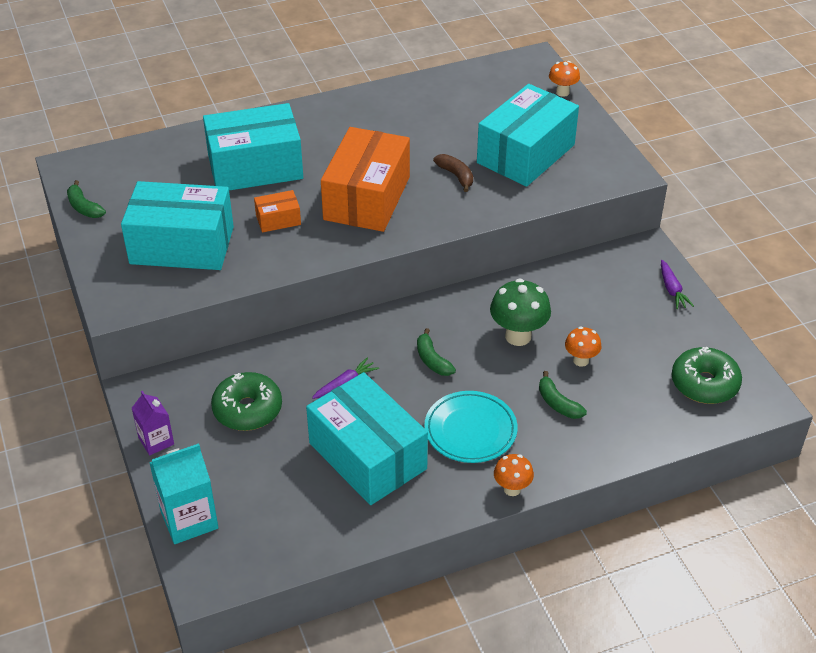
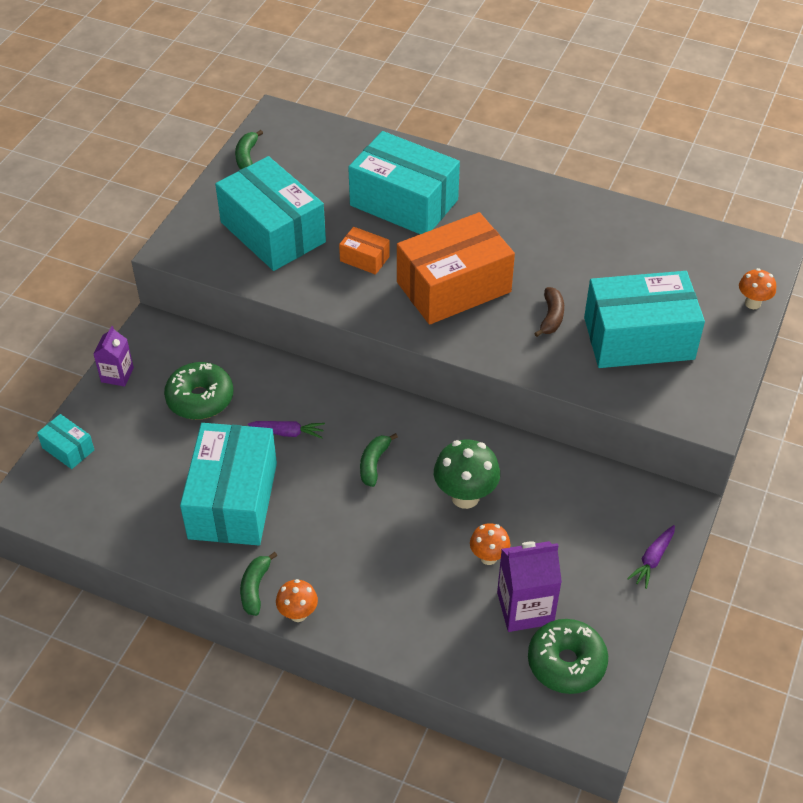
camera: 45 degrees right, 5 degrees up
(189, 519) = (68, 449): turquoise carton -> turquoise box
(470, 430) = (328, 542): turquoise plate -> none
(558, 403) = (422, 577): green banana -> green banana (255, 588)
(641, 372) = (525, 608): none -> purple carton

